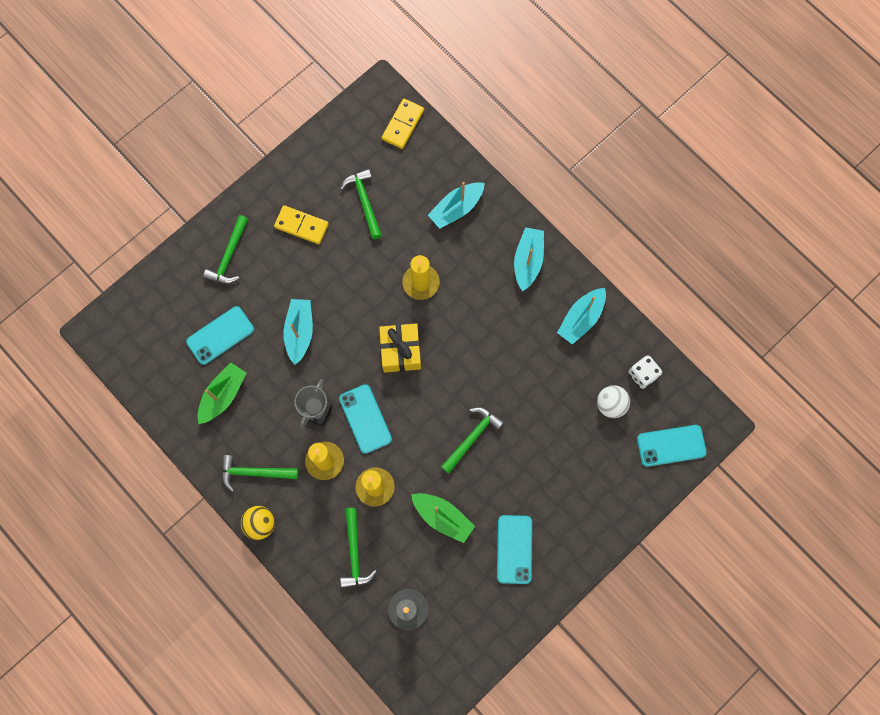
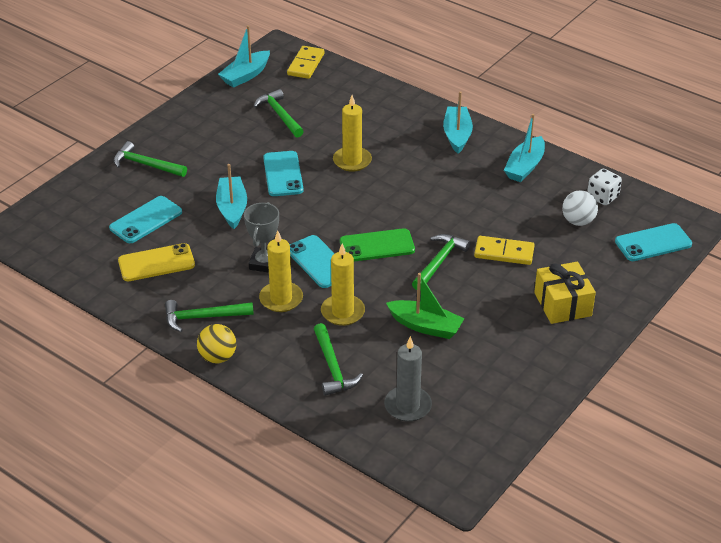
camera: 10 degrees left, 35 degrees down
(223, 395) = (156, 263): green boat -> yellow phone
(229, 256) = (146, 165): green hammer -> green hammer turned 105 degrees clockwise
(301, 226) = (218, 137): yellow domino -> yellow domino (504, 253)
(400, 351) = (344, 209): yellow gift -> yellow gift (562, 304)
(421, 406) = (377, 246): none -> green phone
(456, 208) = (374, 110): turquoise boat -> turquoise boat (246, 75)
(514, 549) = (514, 341): turquoise phone -> turquoise phone (283, 174)

